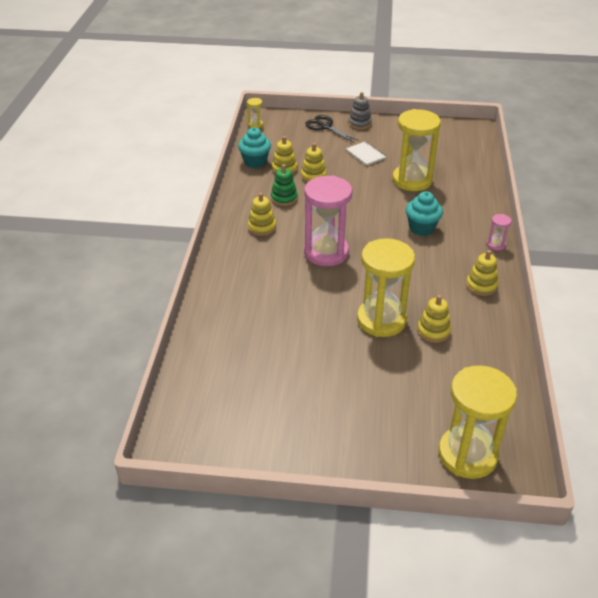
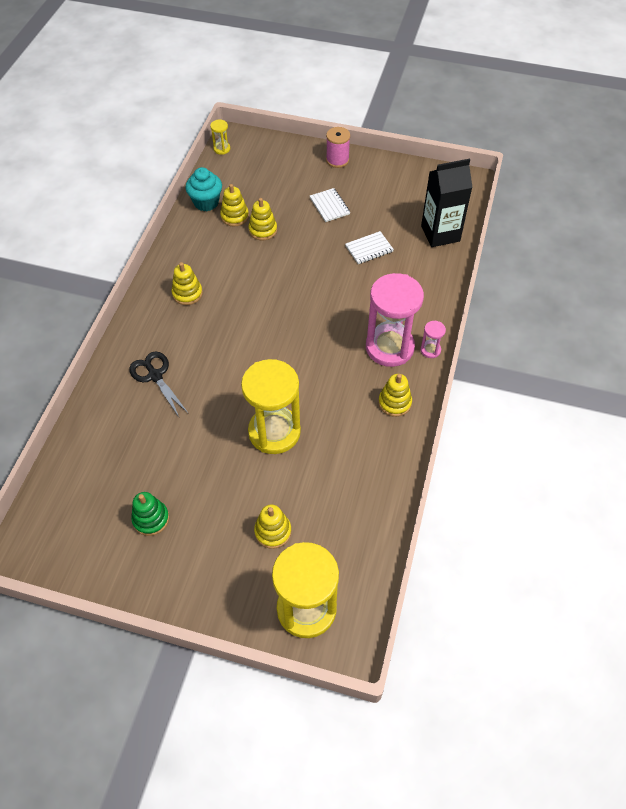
camera: 10 degrees right, 15 degrees up
(284, 198) = (222, 257): green stacking toy -> green stacking toy (151, 519)
(325, 127) = (297, 160): black scissors -> black scissors (155, 376)
(326, 252) = (244, 336): pink hourglass -> pink hourglass (389, 347)
(359, 123) = (337, 160): grey stacking toy -> pink spool
(412, 180) = (369, 249): yellow hourglass -> white notebook
(421, 228) = (357, 317): turquoise cupcake -> none
(433, 331) = (323, 454): yellow stacking toy -> yellow stacking toy (273, 531)
(468, 164) = (440, 233): none -> black carton

